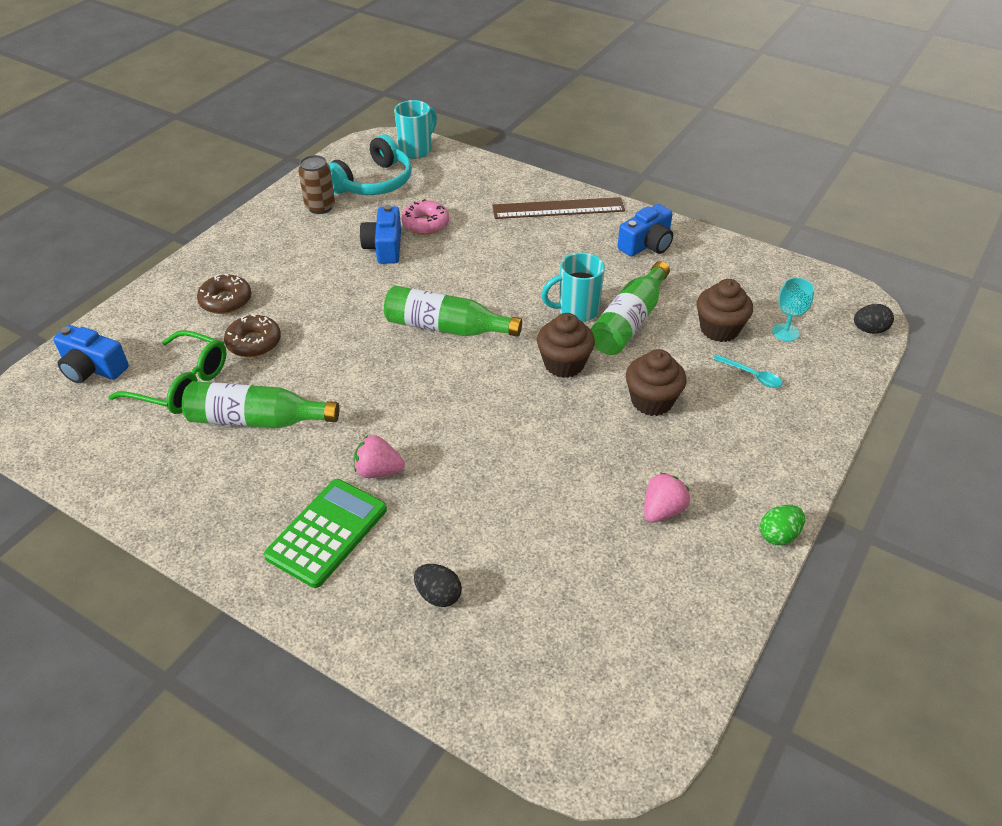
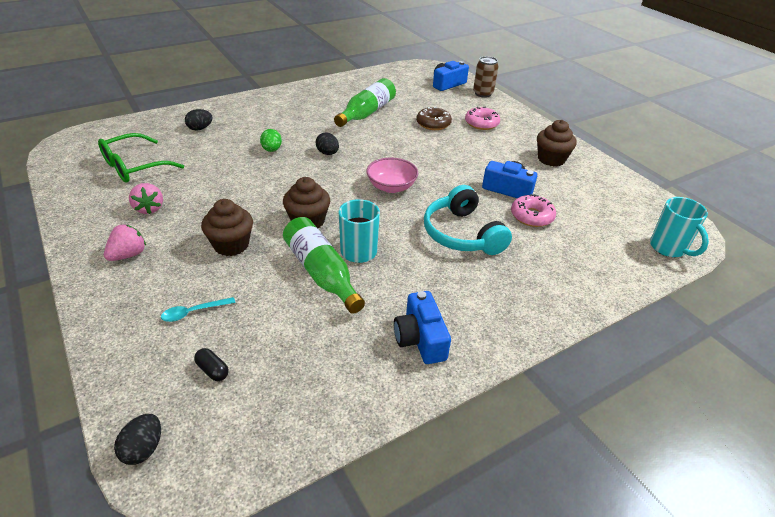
camera: 115 degrees right, 5 degrees down
(182, 384) = (414, 101): green glasses -> green glasses (134, 167)
(226, 301) = (481, 123): brown donut -> pink donut
(320, 207) = (580, 176): brown can -> brown can (483, 94)
(327, 533) = (271, 113): green calculator -> none
(373, 182) = (611, 209): turquoise headphones -> turquoise headphones (462, 234)
(378, 471) = (293, 134): pink strawberry -> pink strawberry (128, 255)
(408, 410) = (327, 153): none -> black egg
(446, 328) = (391, 187): green bottle -> pink bowl
(558, 208) = (520, 302): brown ruler -> none
(719, 329) = (262, 324): brown cupcake -> brown cupcake (551, 159)
(778, 535) = (70, 244): green egg -> green egg (272, 150)
(785, 332) = (213, 370): turquoise goblet -> black capsule

